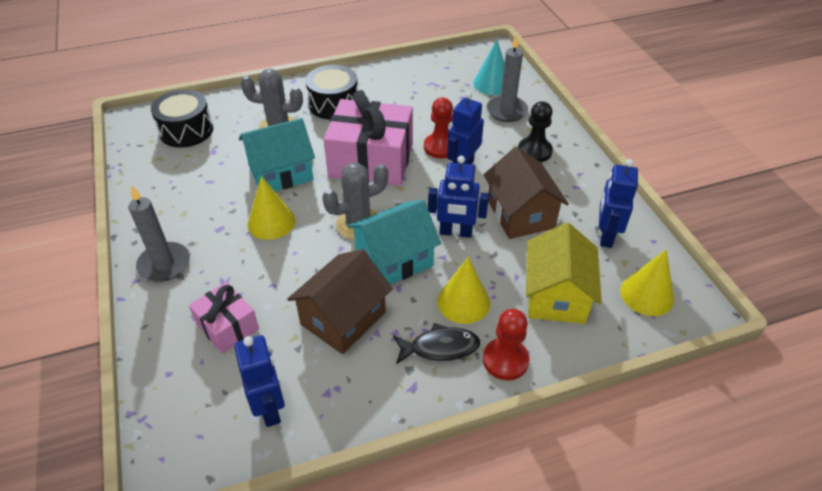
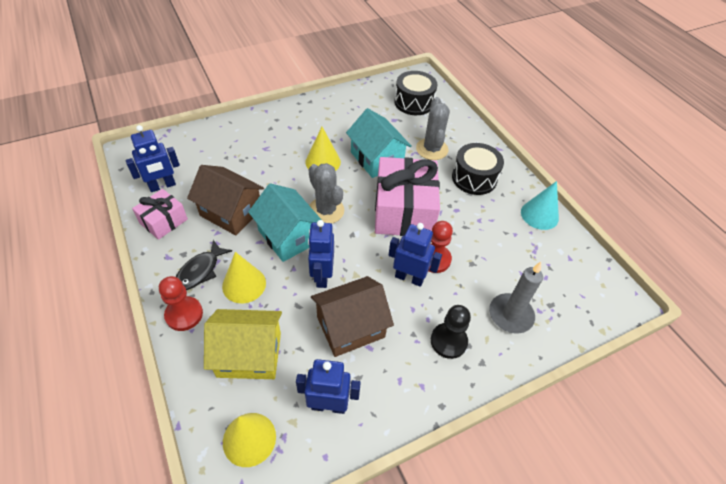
camera: 80 degrees right, 5 degrees up
(164, 264) = (279, 119): grey candle -> none
(227, 326) = (227, 156): pink gift -> pink gift (163, 221)
(440, 347) = (200, 271): black fish -> black fish turned 45 degrees clockwise
(492, 84) = (556, 300): turquoise cone -> turquoise cone (539, 215)

